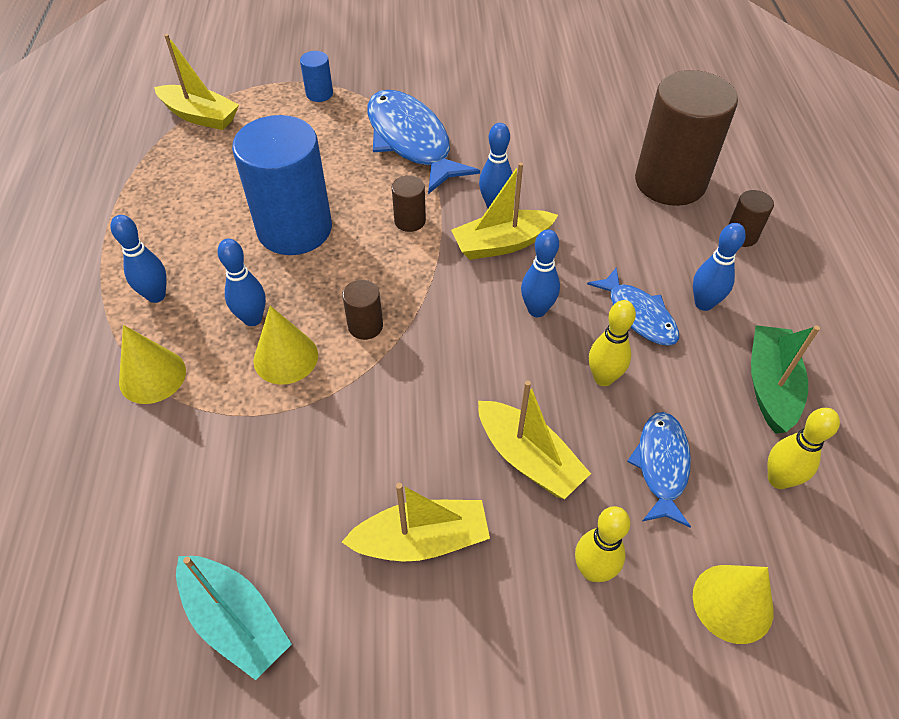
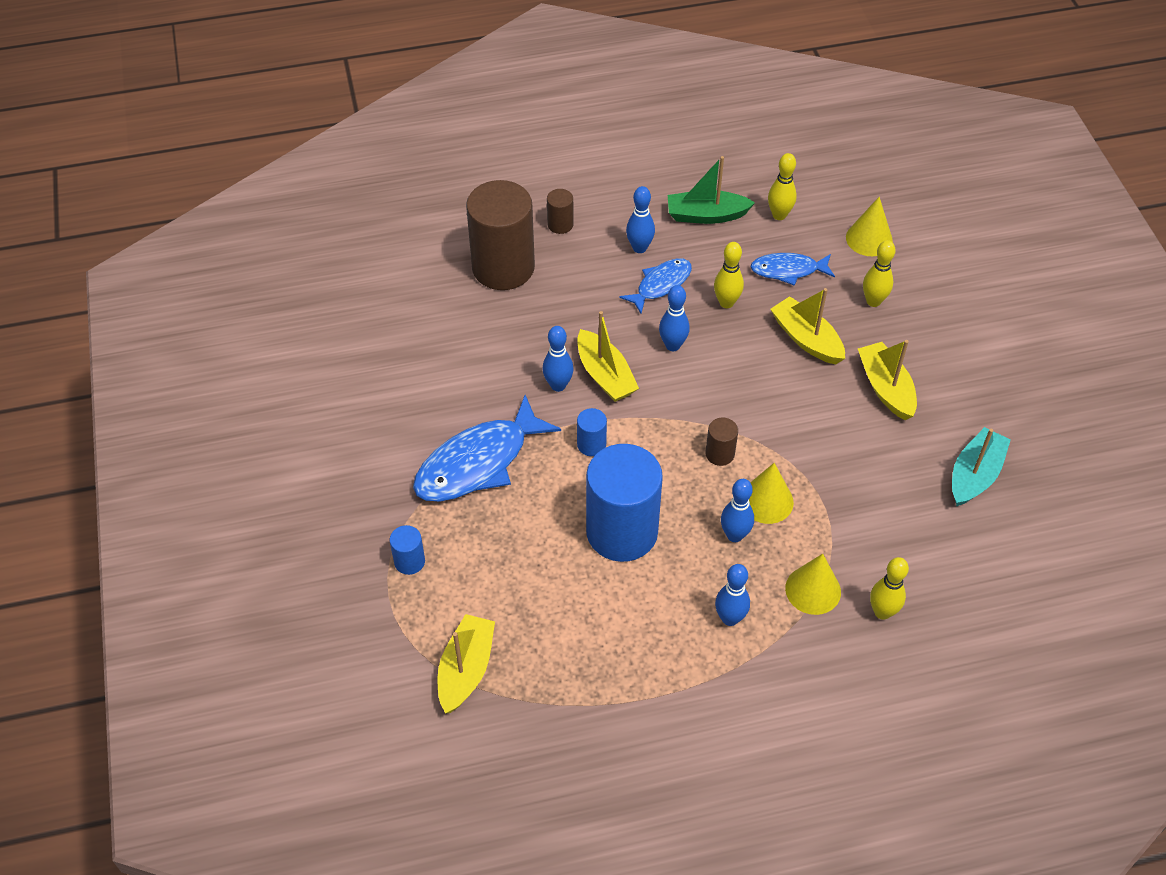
camera: 100 degrees left, 0 degrees up
(90, 439) = (882, 612): none -> yellow bowling pin
(410, 221) = (591, 444): brown cylinder -> blue cylinder
(528, 458) = (806, 339): yellow boat -> yellow boat turned 75 degrees counterclockwise

